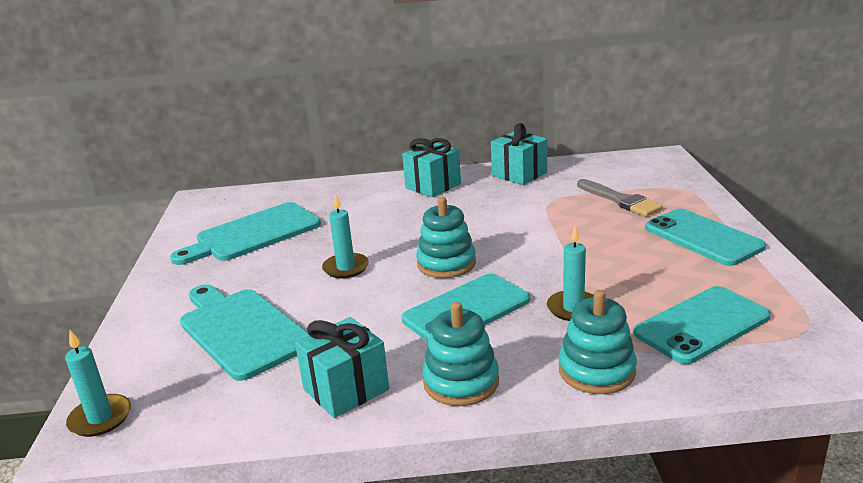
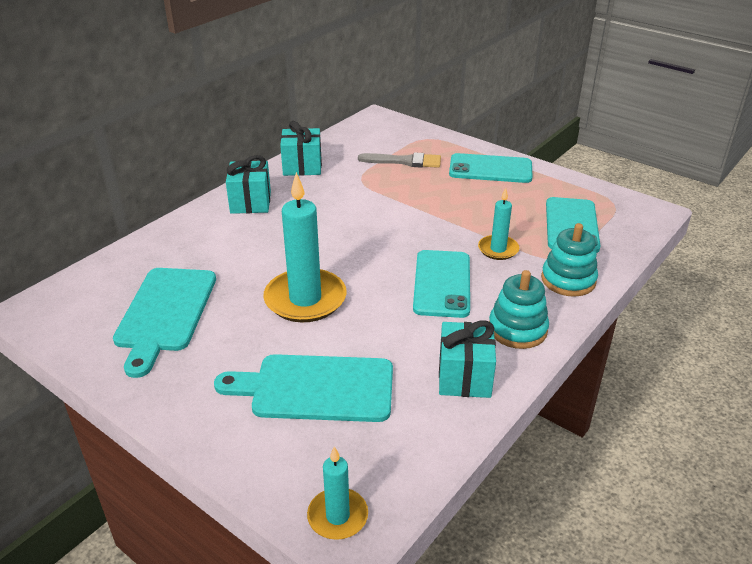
camera: 50 degrees left, 10 degrees up
(346, 268) = (305, 299): turquoise candle -> turquoise candle, size x1.85
(446, 264) = (372, 259): turquoise stacking toy -> none

